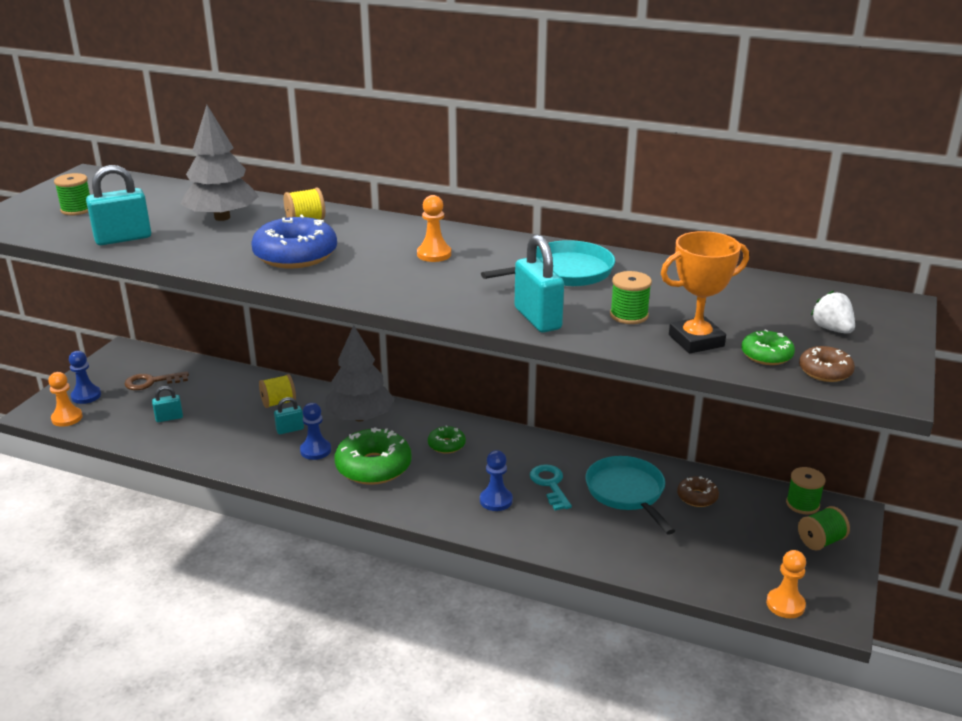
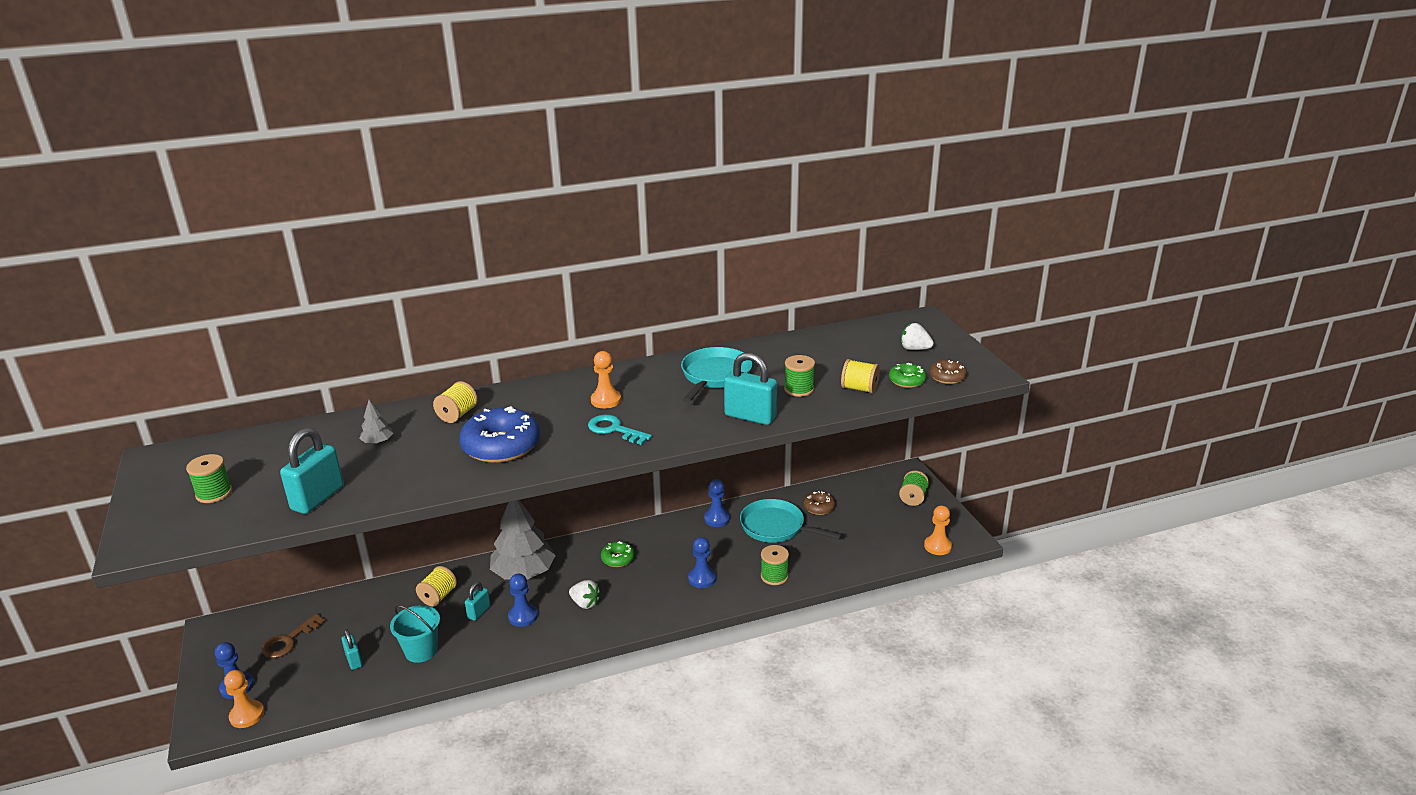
camera: 40 degrees left, 0 degrees up
(169, 418) = (354, 660): turquoise padlock -> turquoise padlock turned 60 degrees counterclockwise
(216, 436) = (421, 651): none -> turquoise bucket
(222, 217) = (378, 442): grey tree -> grey tree, size x0.43
(373, 467) = (585, 603): green donut -> white strawberry
(550, 485) = (723, 548): turquoise key -> turquoise key (615, 430)
(578, 456) = (717, 519): none -> blue pawn
(696, 341) = (859, 389): orange trophy -> yellow spool
(802, 504) = (879, 480): green spool -> green spool (774, 576)

